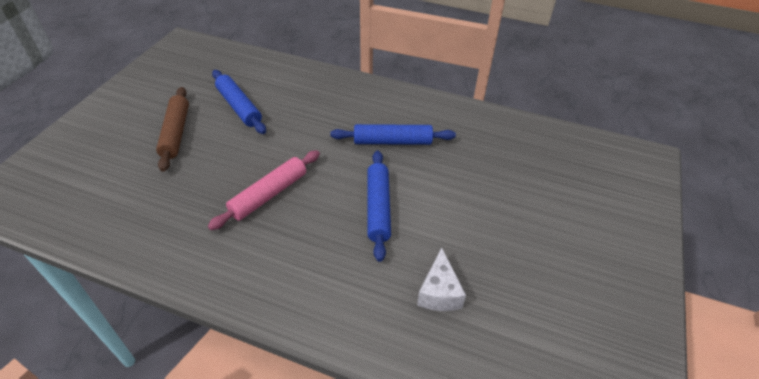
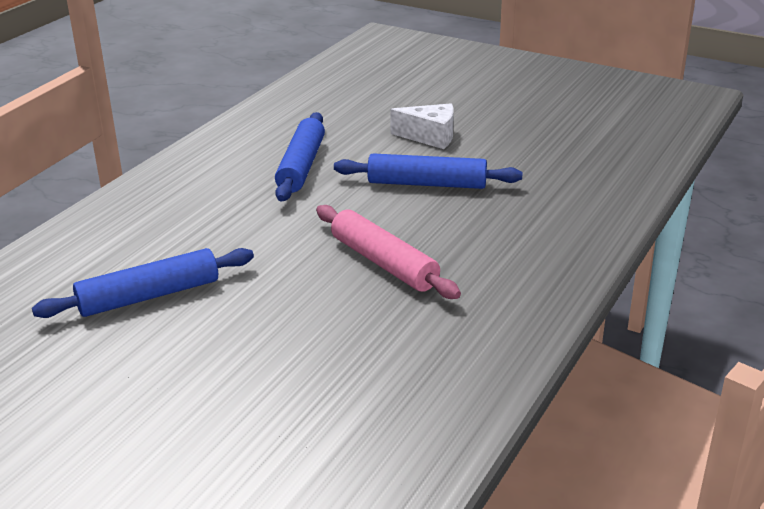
camera: 80 degrees left, 15 degrees down
(176, 133) = (194, 364): brown rolling pin -> none
(439, 292) = (557, 158): white cheese -> white cheese (430, 137)

